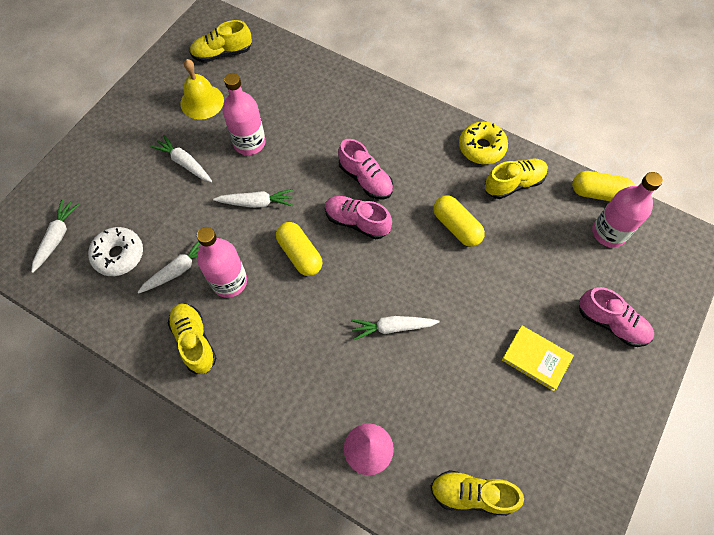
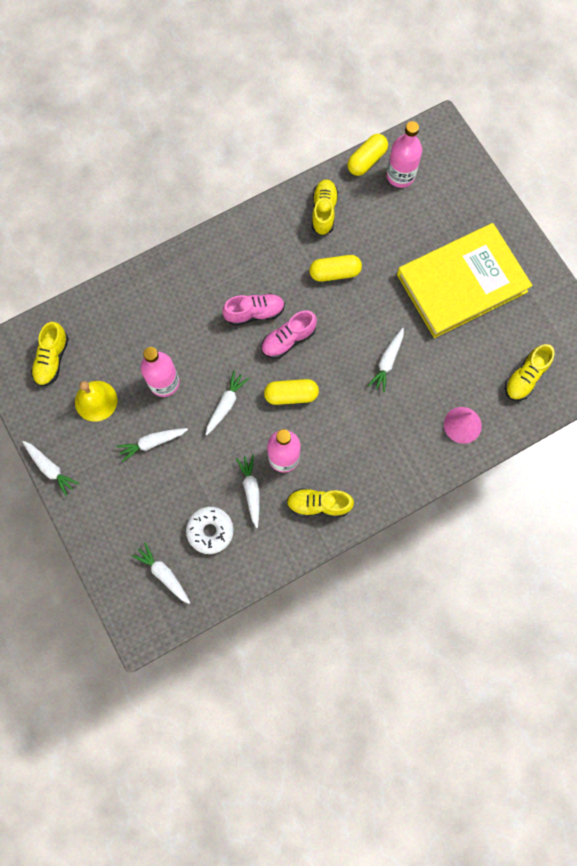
camera: 60 degrees left, 10 degrees up
(120, 101) = (50, 468): none -> white carrot
(481, 148) = (279, 214): yellow donut -> none
(536, 358) = (462, 283): yellow book -> yellow book, size x2.43
(611, 323) = (465, 220): pink shoe -> none

